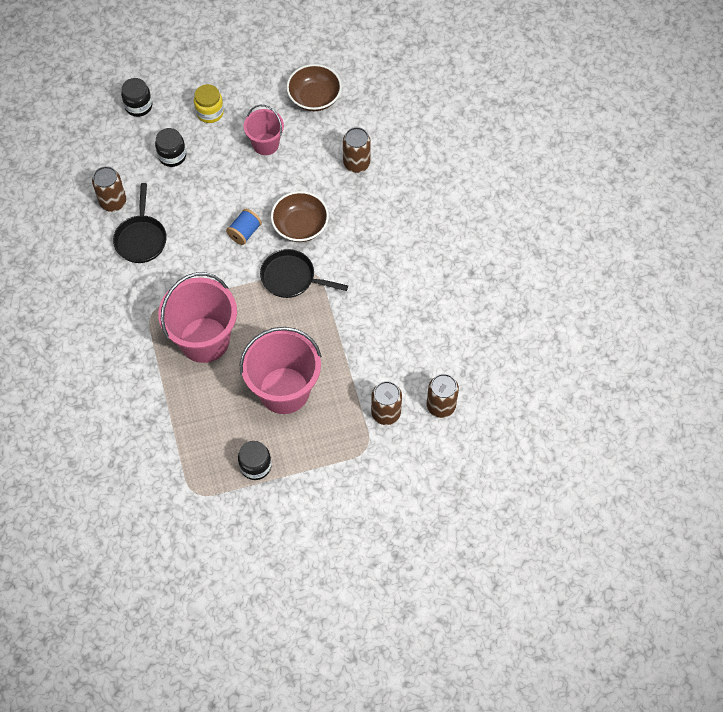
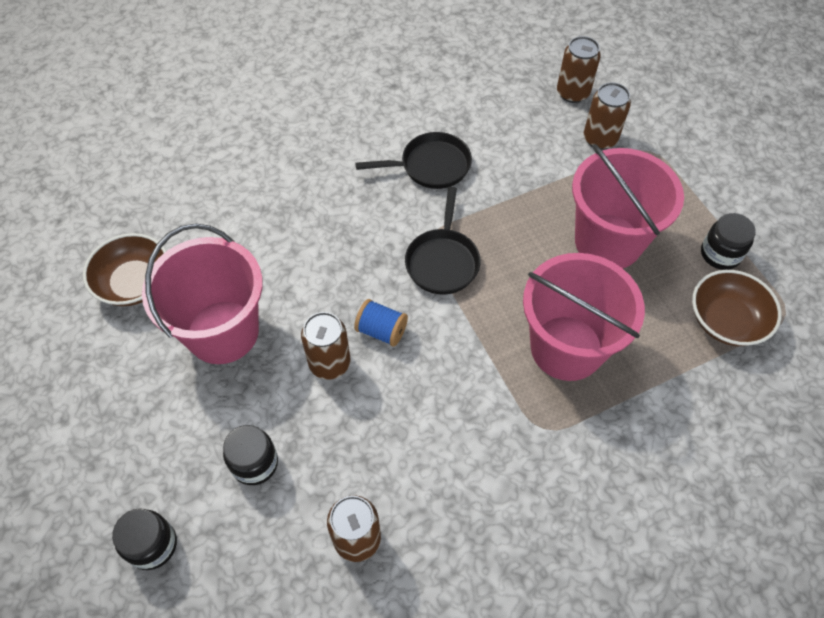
camera: 100 degrees left, 5 degrees down
(141, 238) = (419, 475): black pan -> black pan (430, 166)
(210, 112) = (164, 423): yellow jar -> none
(265, 144) = (222, 332): pink bucket -> pink bucket, size x1.78
(300, 226) = (359, 264): brown bowl -> brown bowl (726, 321)
(356, 163) = (248, 216): brown can -> brown can (329, 363)

